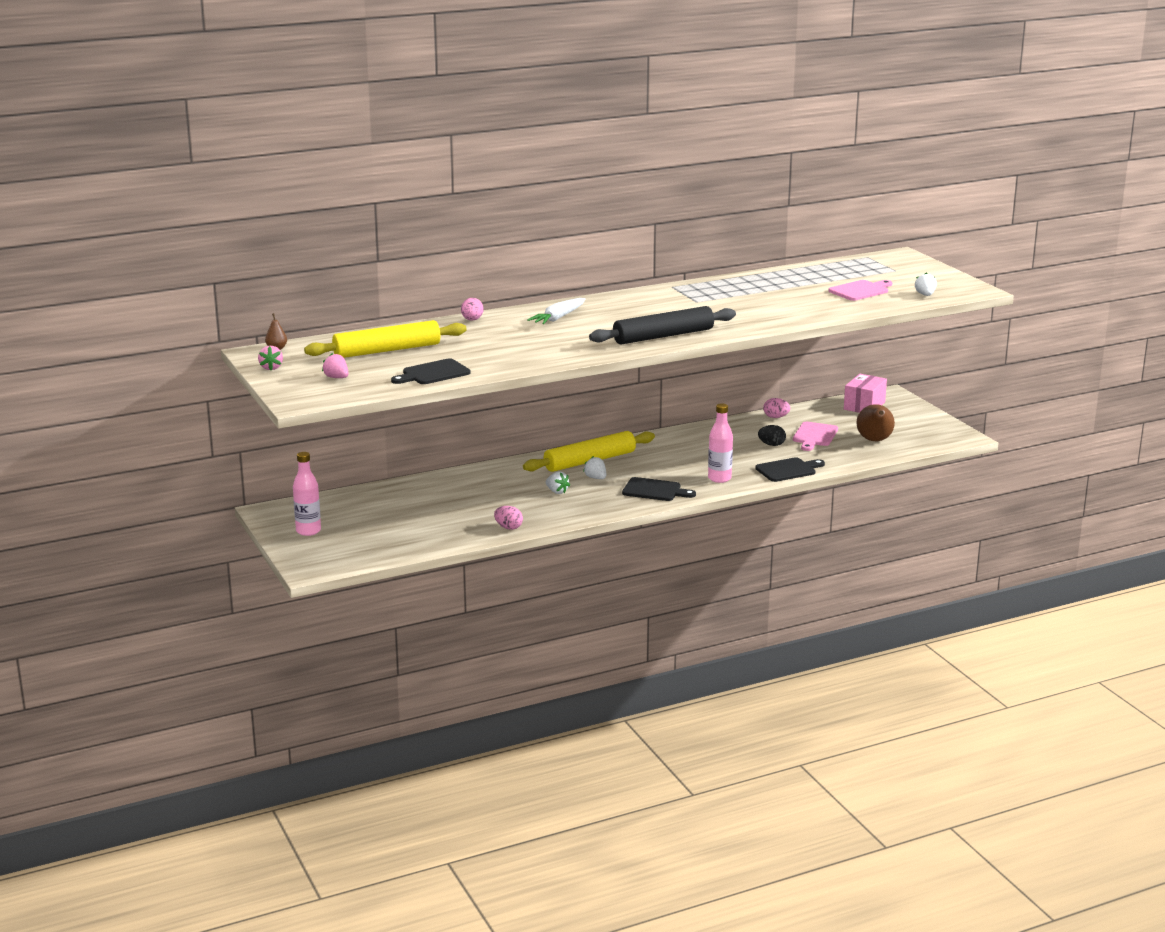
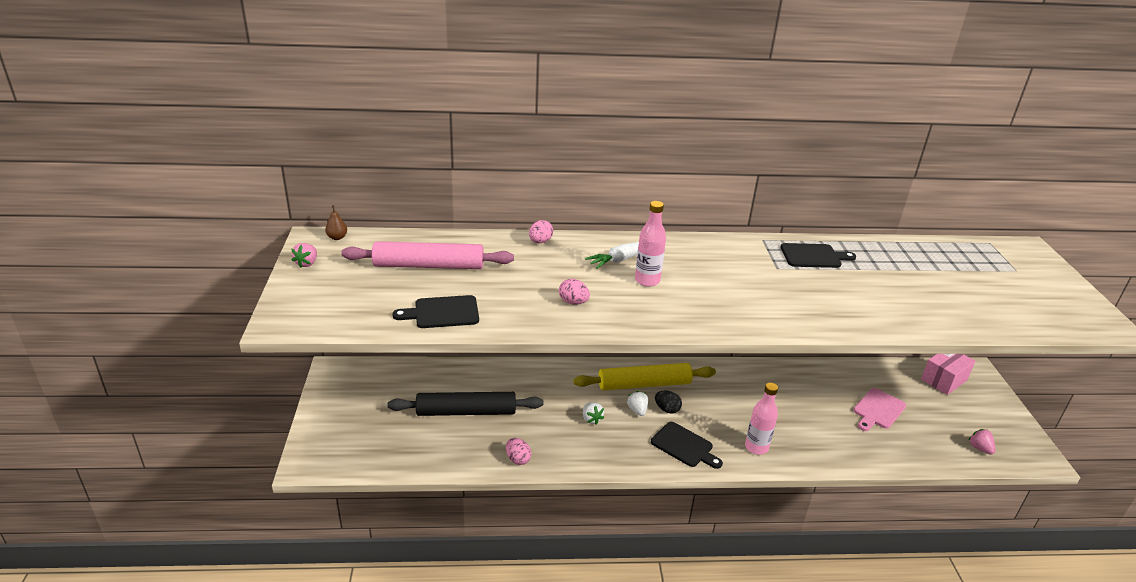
camera: 20 degrees right, 10 degrees up
(308, 531) = (345, 407): pink bottle -> pink bottle (647, 280)
(336, 378) = (349, 294): pink strawberry -> pink strawberry (979, 448)
(387, 350) = (429, 266): yellow rolling pin -> pink rolling pin
(663, 336) = (713, 315): black rolling pin -> black rolling pin (466, 412)
(771, 445) = (829, 411): black egg -> black egg (667, 409)
(776, 417) = (848, 372): pink egg -> pink egg (573, 302)
(788, 470) = (832, 455): black cutting board -> black cutting board (813, 256)
(860, 290) = (966, 293): pink cutting board -> none
(874, 441) = (939, 435): brown pear -> none
(925, 295) = (1043, 319): white strawberry -> none

